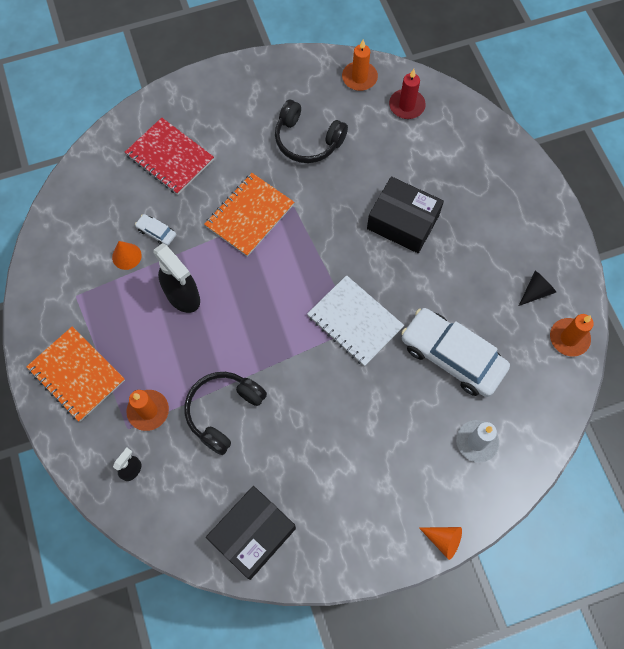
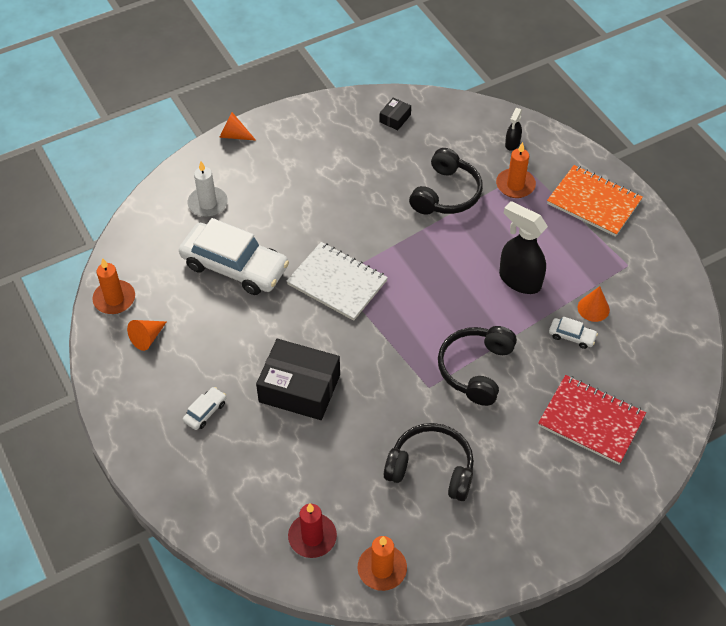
camera: 170 degrees right, 15 degrees down
(249, 215) = (475, 369): orange notebook -> black headphones
(253, 534) = (395, 118): black box -> black box, size x0.45
(484, 214) = (205, 412): none -> white car
(536, 291) = (147, 338): black cone -> orange cone

